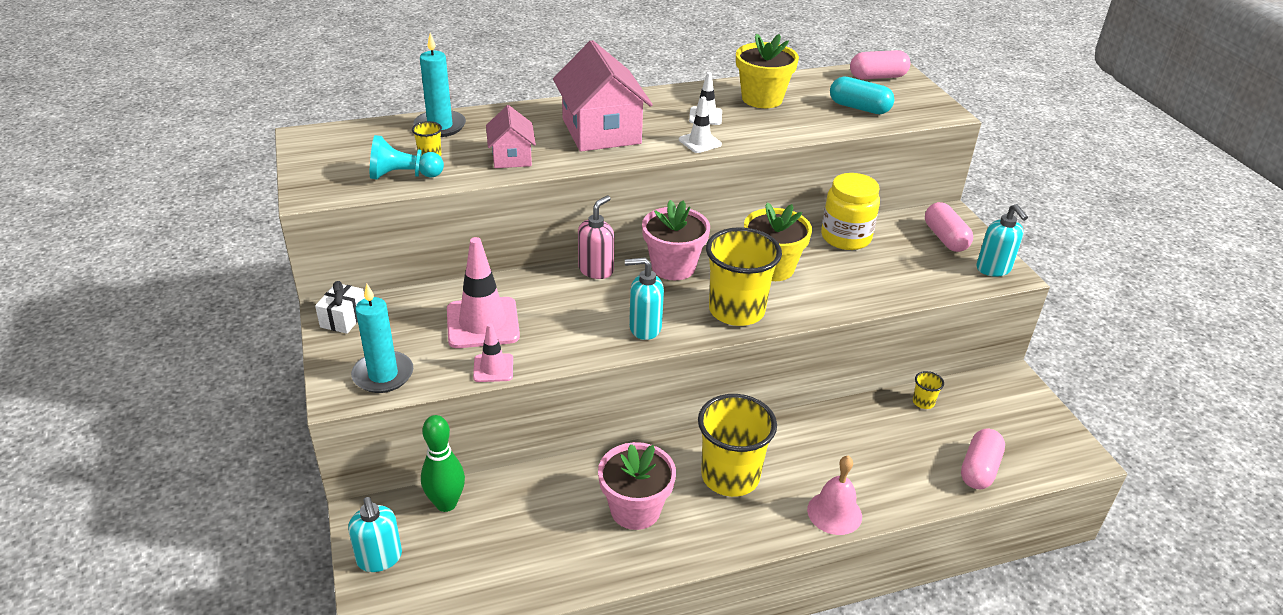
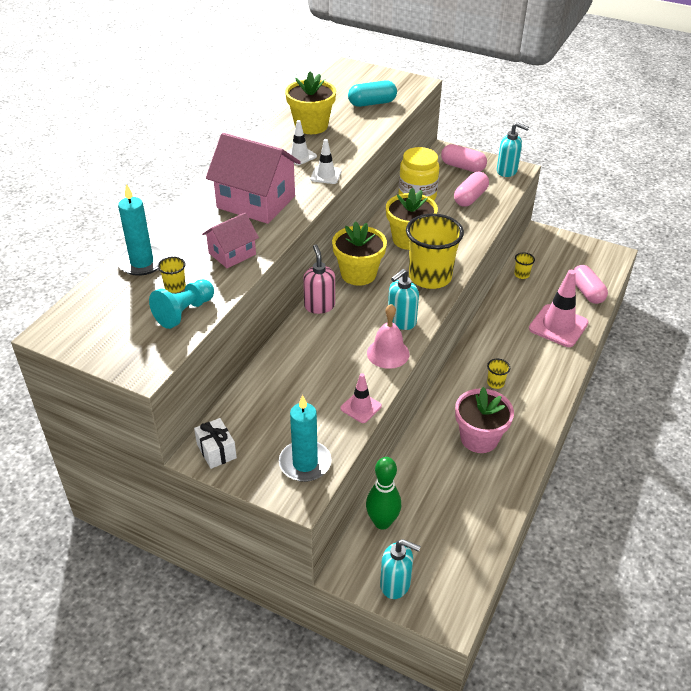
camera: 45 degrees left, 5 degrees up
(483, 323) = (309, 386): pink traffic cone -> pink traffic cone (558, 326)
(511, 157) = (232, 254): pink house -> pink house turned 75 degrees counterclockwise
(673, 267) = (358, 274): pink flower pot -> yellow flower pot
(730, 476) = (495, 383): yellow cup -> yellow cup, size x0.41
(834, 513) = (562, 363): pink bell -> pink bell (388, 353)
(877, 77) = (349, 77): pink capsule -> pink capsule (470, 198)

